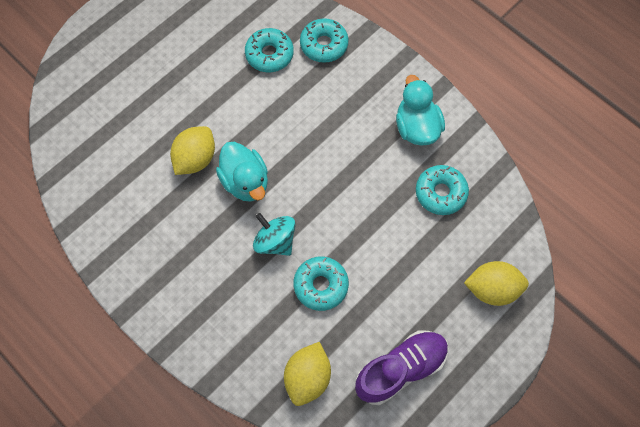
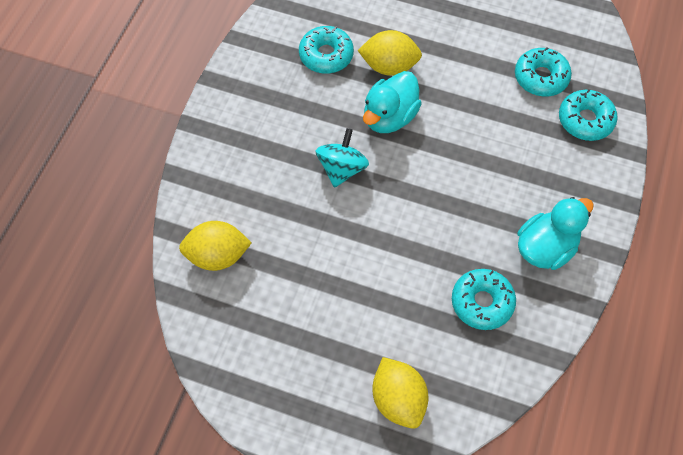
camera: 65 degrees right, 5 degrees down
(321, 285) = (317, 228): turquoise donut -> turquoise donut (326, 55)
(400, 369) = (264, 339): purple shoe -> none

